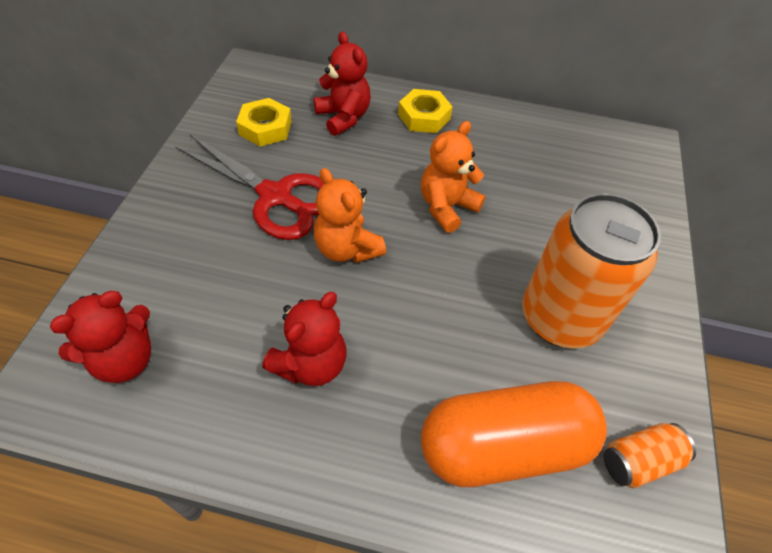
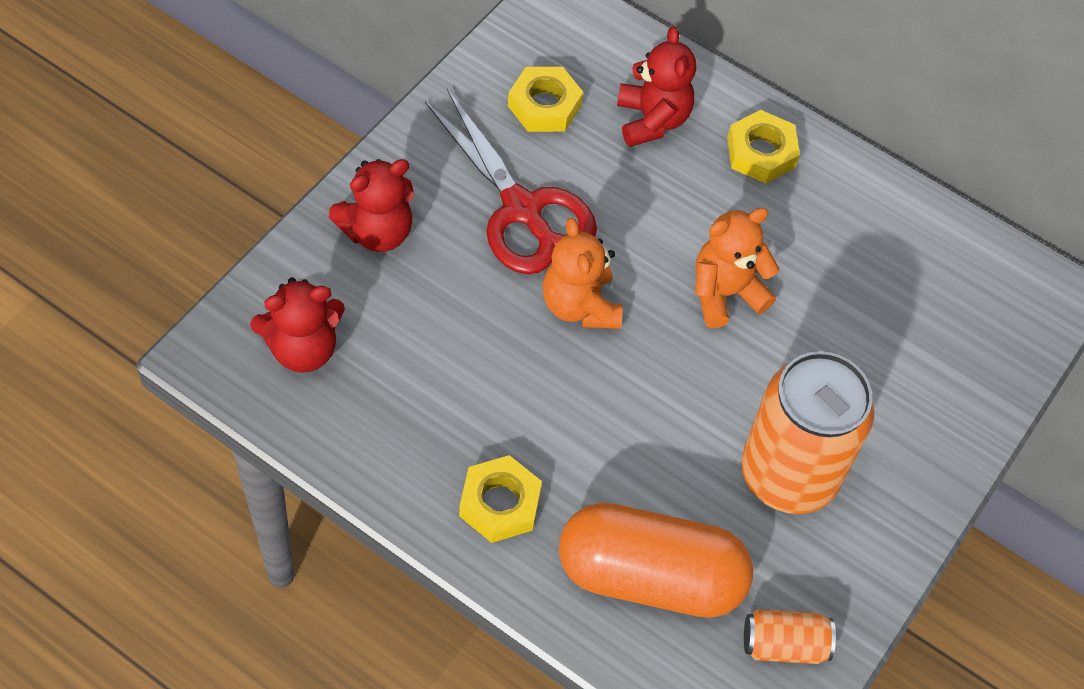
camera: 20 degrees right, 5 degrees up
(310, 364) = (488, 422): red teddy bear -> red teddy bear (377, 232)
(348, 432) = (499, 504): none -> yellow nut

